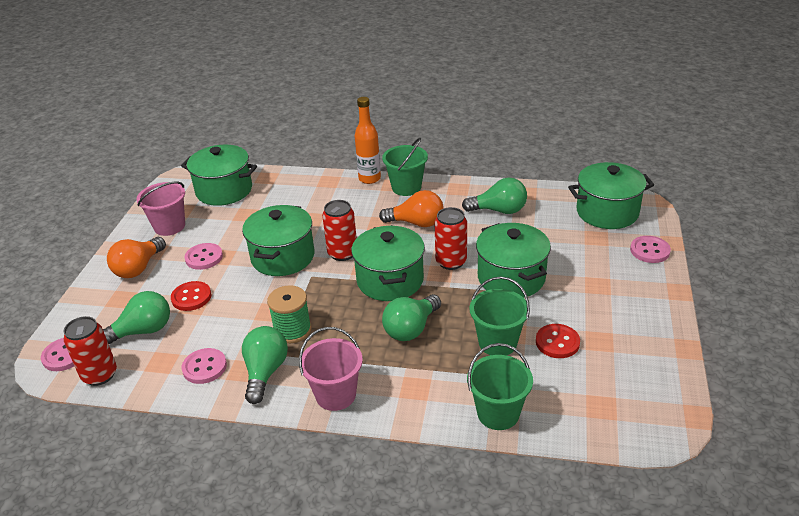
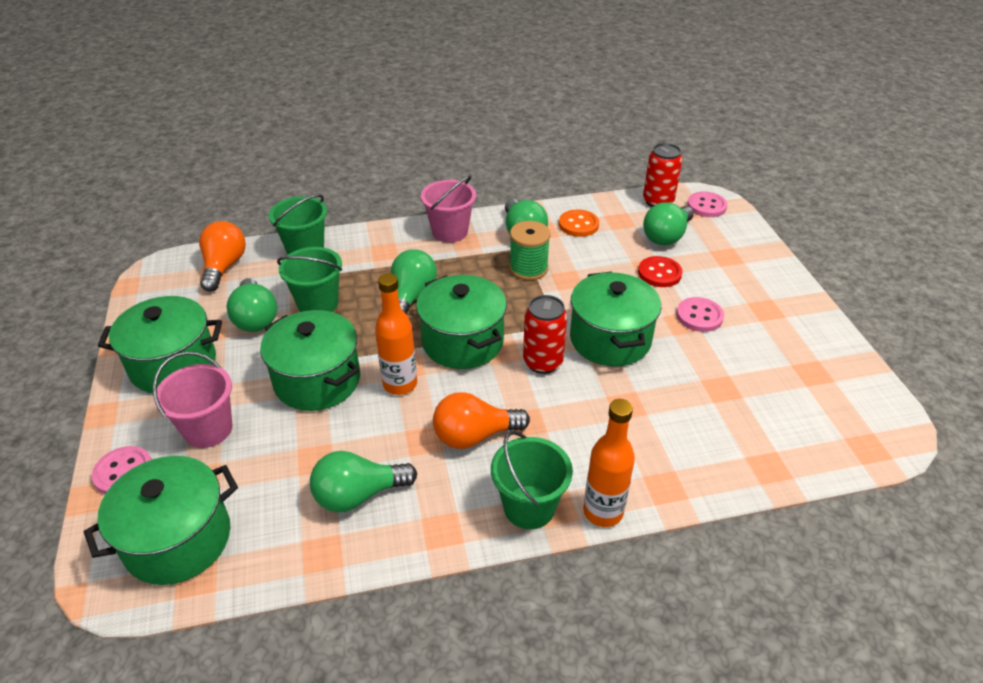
camera: 155 degrees right, 5 degrees up
(138, 268) = (753, 287): orange light bulb -> orange light bulb (224, 267)
(169, 226) = (793, 344): pink bucket -> pink bucket (208, 429)
(204, 367) = (578, 225): pink button -> orange button
(224, 190) = (799, 421): green pot -> green pot (173, 365)
(451, 262) = (400, 384): red can -> orange bottle
(557, 342) = (255, 318): red button -> green light bulb

